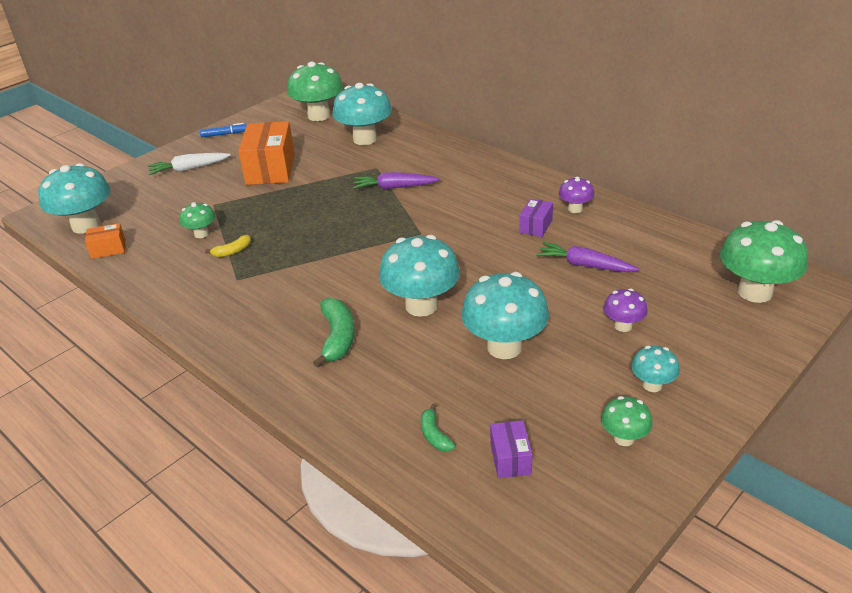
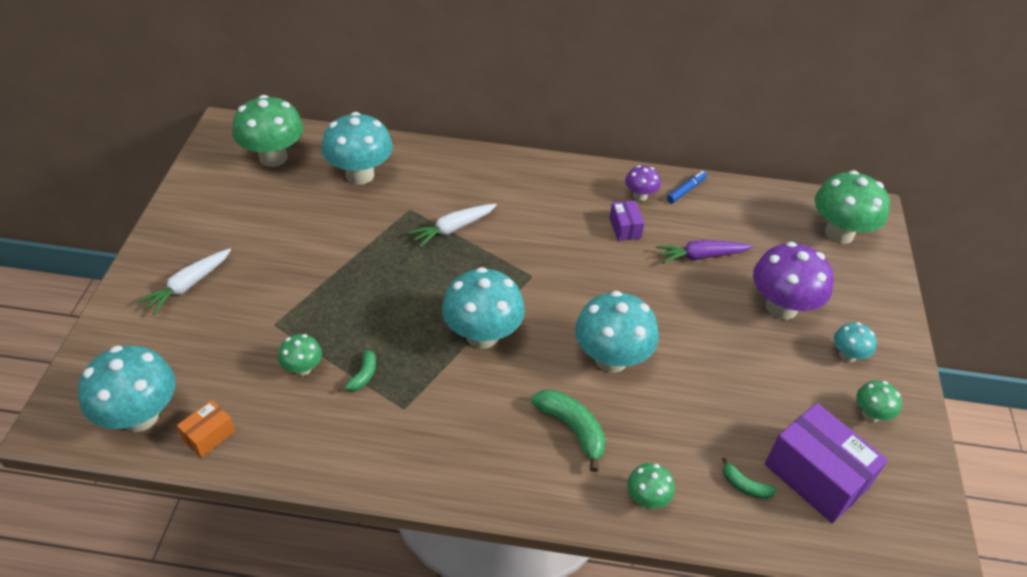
camera: 40 degrees left, 10 degrees up
(224, 134) = (181, 220): blue marker -> blue marker (686, 190)
(232, 251) = (363, 376): yellow banana -> green banana
(270, 169) = (292, 251): orange box -> none
(342, 406) = (647, 499): none -> green mushroom
(394, 187) = (453, 229): purple carrot -> white carrot
(504, 347) = (716, 371): turquoise mushroom -> turquoise mushroom (482, 335)
(510, 458) = (816, 476): purple box -> purple box, size x2.03
(623, 326) = (781, 307): purple mushroom -> purple mushroom, size x1.96

